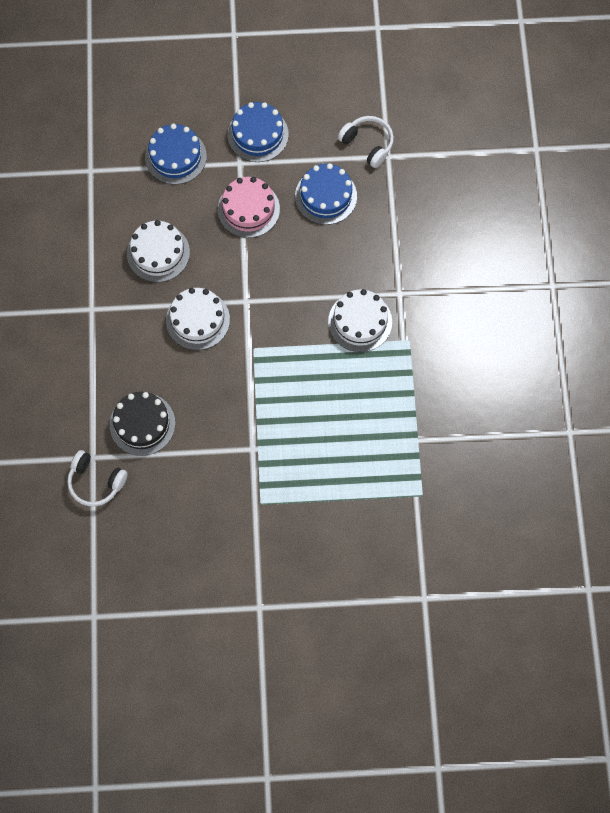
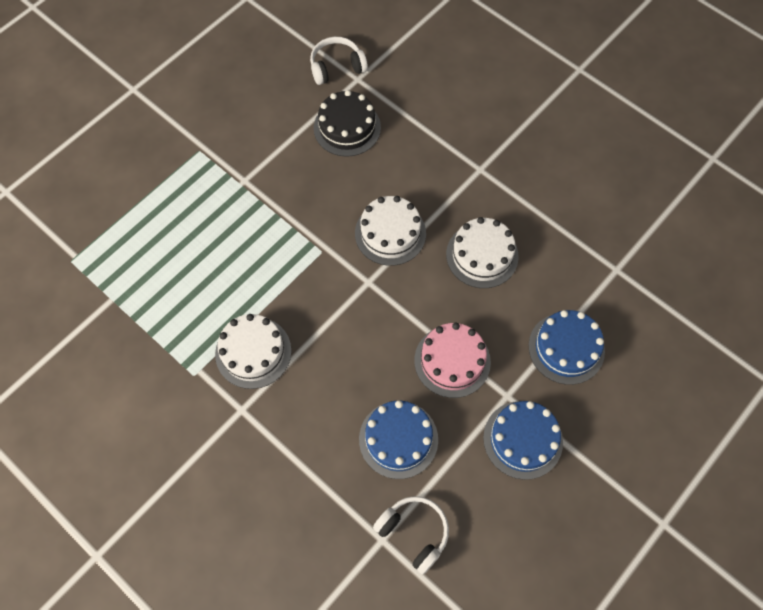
camera: 135 degrees right, 5 degrees down
(367, 144) = (414, 533): white headphones -> white headphones turned 135 degrees counterclockwise

